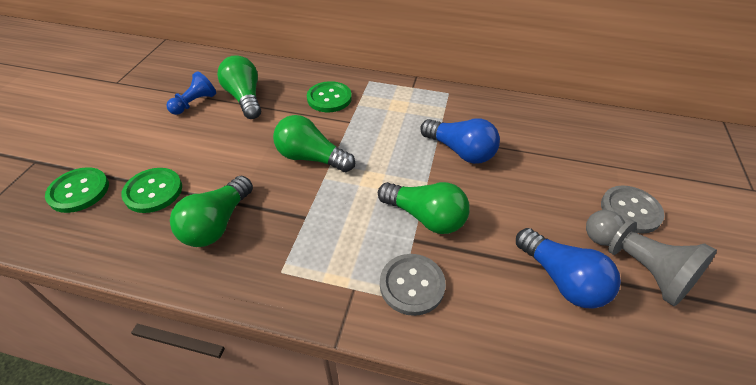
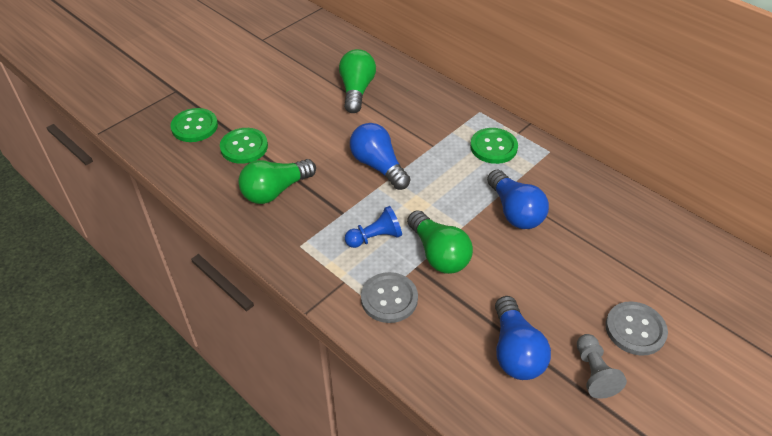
camera: 30 degrees right, 0 degrees up
(194, 103) = (313, 81): blue pawn -> blue pawn (375, 237)
(311, 158) = (378, 166): green light bulb -> blue light bulb
(329, 98) = (430, 116): green button -> green button (493, 147)
(636, 266) = (594, 373): grey pawn -> grey pawn, size x0.61

